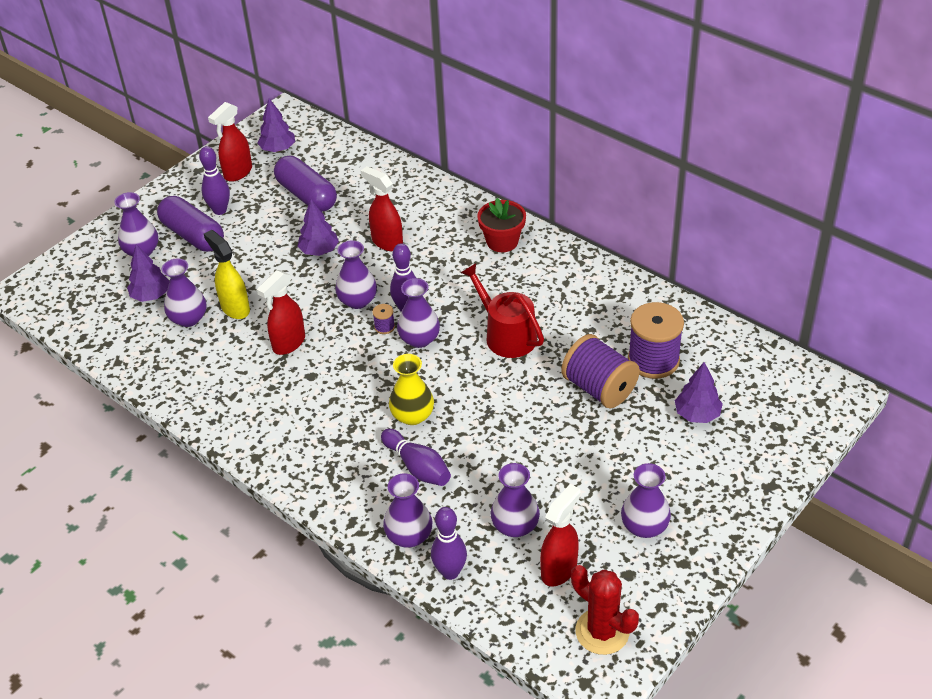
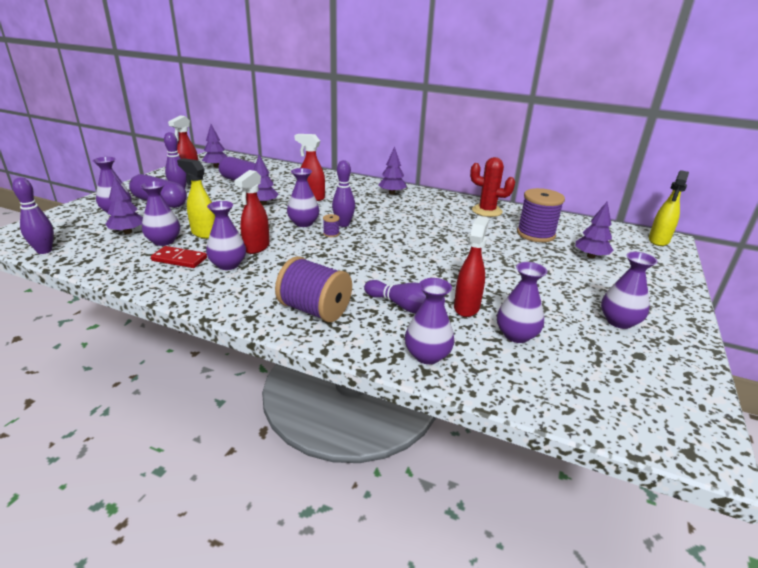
camera: 20 degrees left, 15 degrees down
(201, 354) = (179, 259): none -> red domino
(412, 415) = (381, 277): yellow vase -> none
(419, 339) = (362, 237): purple vase -> purple vase (228, 265)
(450, 572) = (484, 378): purple bowling pin -> purple bowling pin (44, 251)
(502, 241) = (392, 193): red flower pot -> purple tree
(506, 335) = (425, 231): red watering can -> none
(559, 569) = (579, 360): red spray bottle -> red spray bottle (466, 307)
(599, 388) = (512, 250): purple spool -> purple spool (315, 310)
(602, 631) = (661, 403): red cactus -> red cactus (487, 211)
(822, 396) = (658, 241): none -> yellow spray bottle

